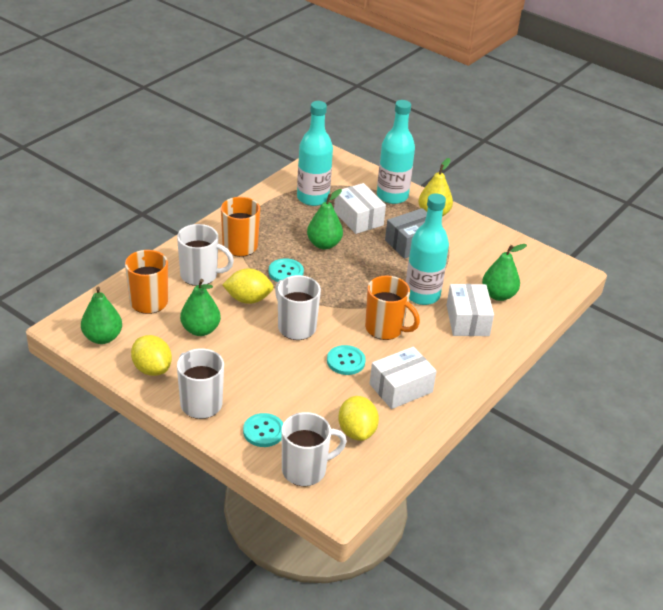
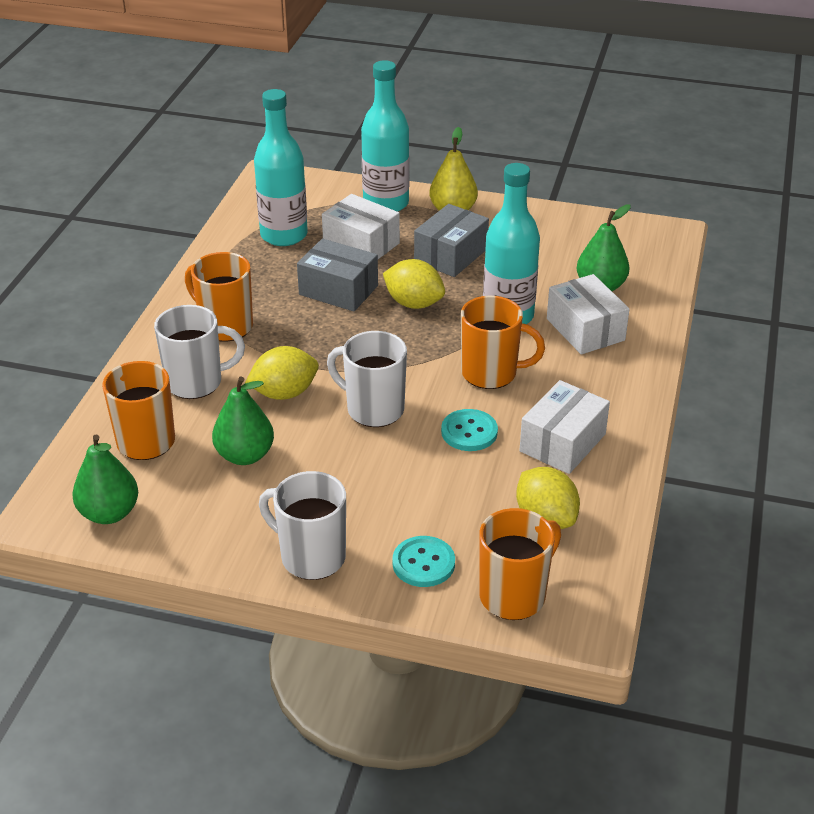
camera: 20 degrees left, 0 degrees up
(152, 369) = (210, 532): yellow lemon -> yellow lemon (414, 303)
(286, 272) = (312, 341): turquoise button -> none
(305, 470) = (514, 595): white mug -> orange mug
(324, 244) = (338, 290): green pear -> grey box

